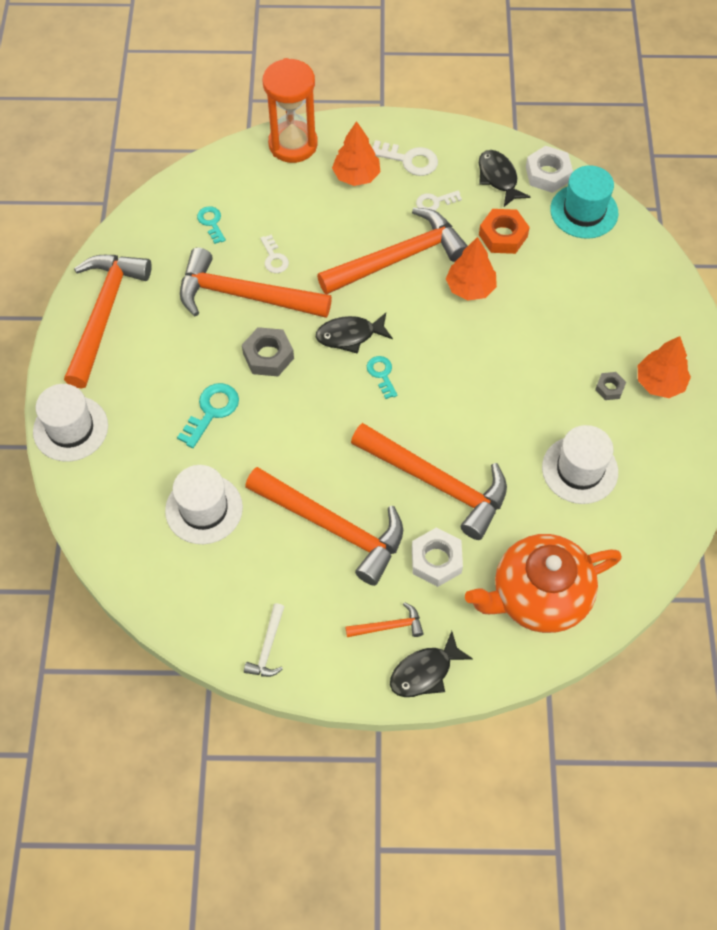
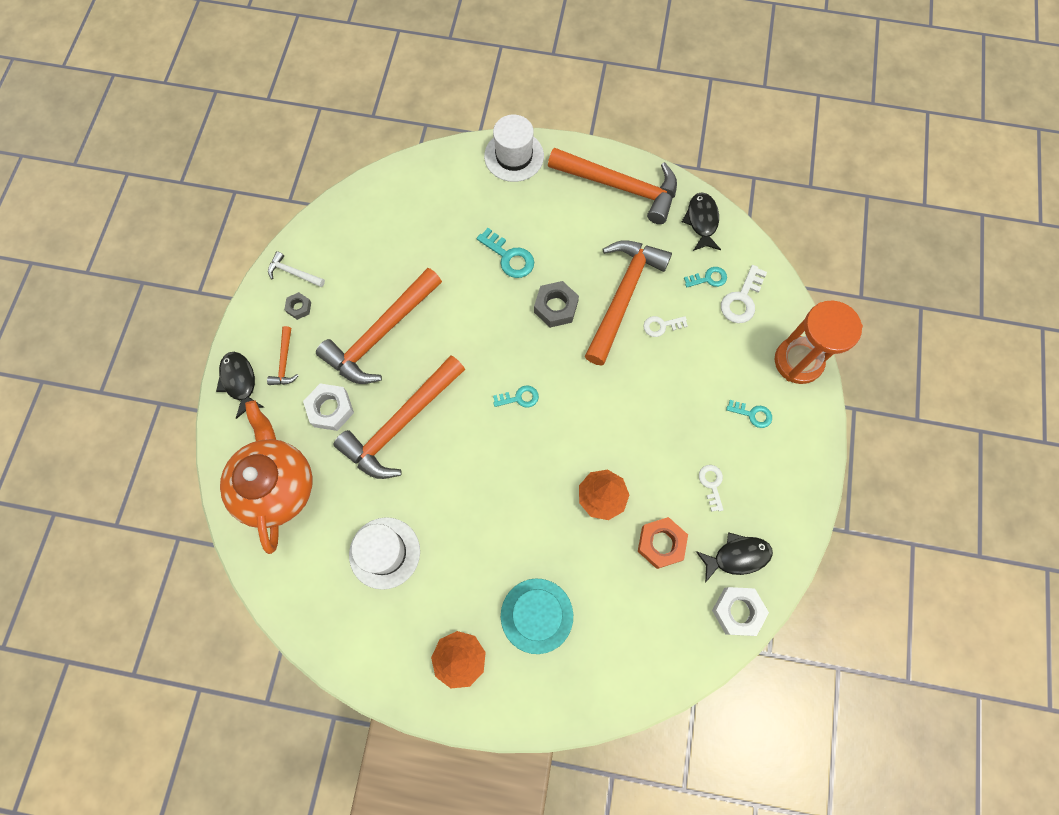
camera: 100 degrees right, 10 degrees up
(204, 509) = (420, 242): white hat -> none
(350, 335) = (565, 377): black fish -> black fish (702, 221)
(356, 176) = (752, 414): orange tree -> turquoise key
(399, 258) = (647, 436): orange hammer -> none
(409, 160) = (769, 469): white key -> white key (742, 299)
(584, 211) = (683, 638): turquoise hat -> turquoise hat (537, 615)
(609, 388) = (464, 605): grey nut -> grey nut (299, 307)

